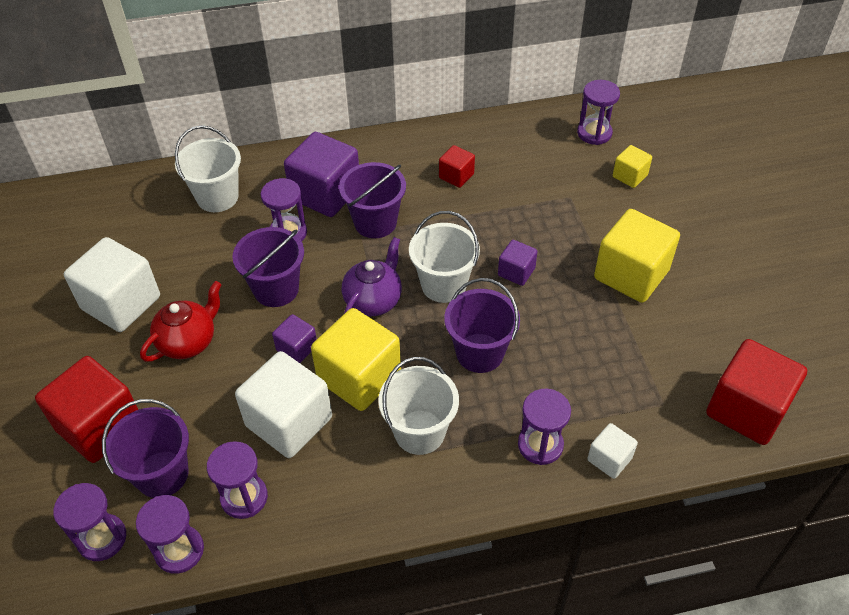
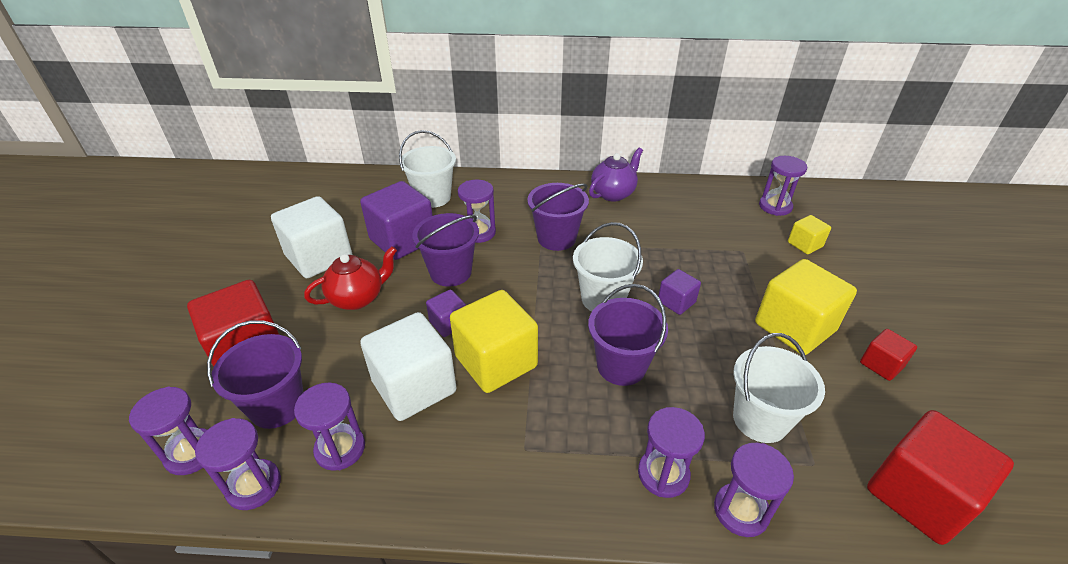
camera: 15 degrees right, 10 degrees down
(325, 194) = (521, 210): purple cube -> purple cube (402, 240)
(373, 300) = (533, 298): purple teapot -> purple teapot (613, 193)
(419, 432) = (537, 428): white bucket -> white bucket (760, 419)
(456, 176) = (639, 217): red cube -> red cube (881, 365)
(609, 459) = (741, 511): white cube -> purple hourglass

